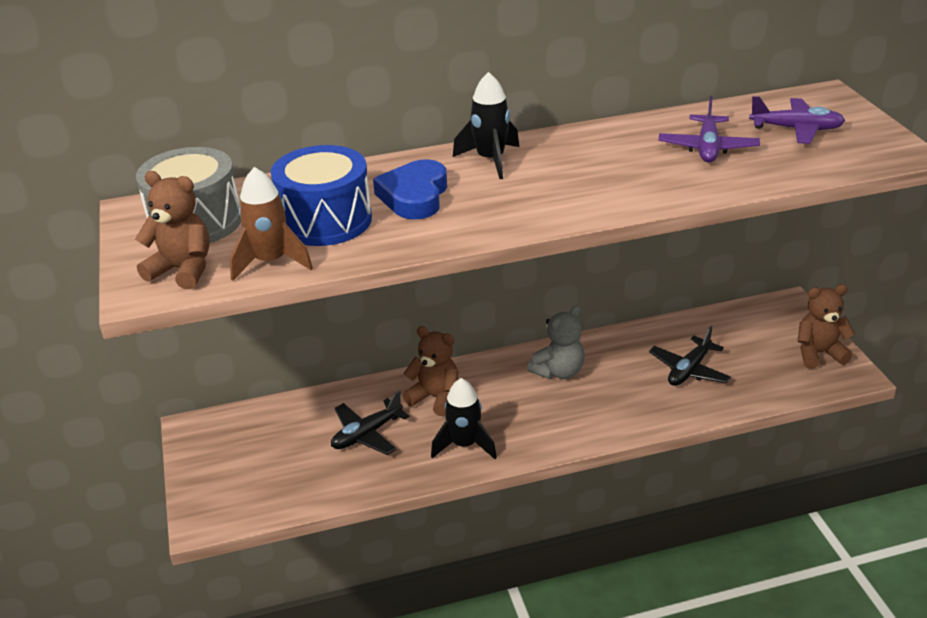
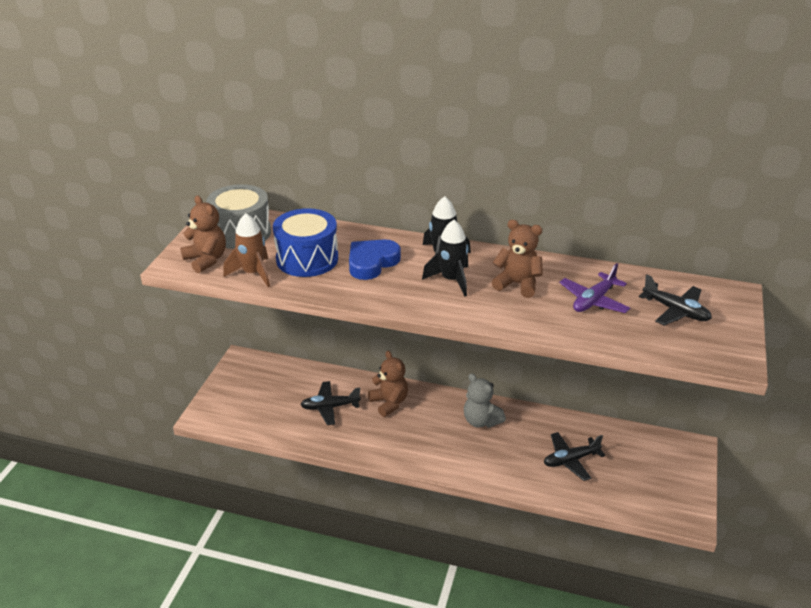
camera: 30 degrees right, 0 degrees up
(464, 445) = (380, 441): black rocket -> black rocket (451, 280)
(558, 371) = (481, 421): grey teddy bear -> grey teddy bear turned 60 degrees clockwise
(796, 129) = (675, 311): purple plane -> black plane
(818, 353) = (679, 492): brown teddy bear -> brown teddy bear (517, 284)

